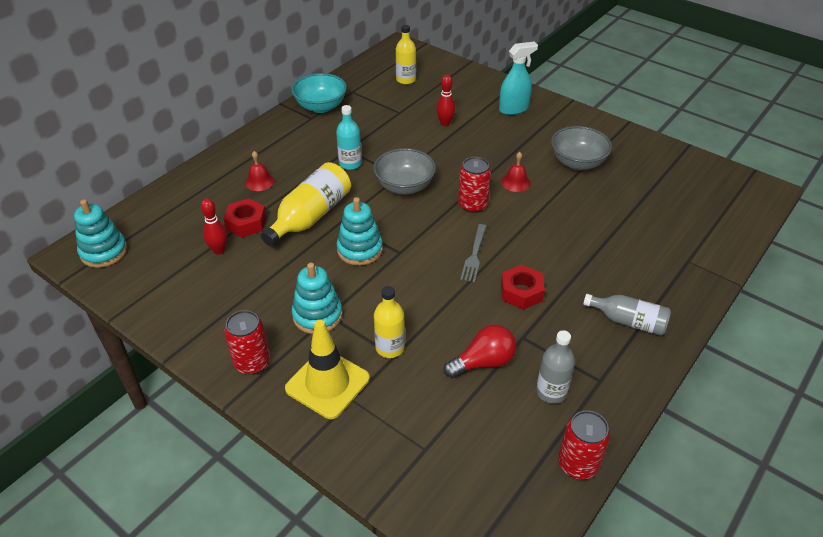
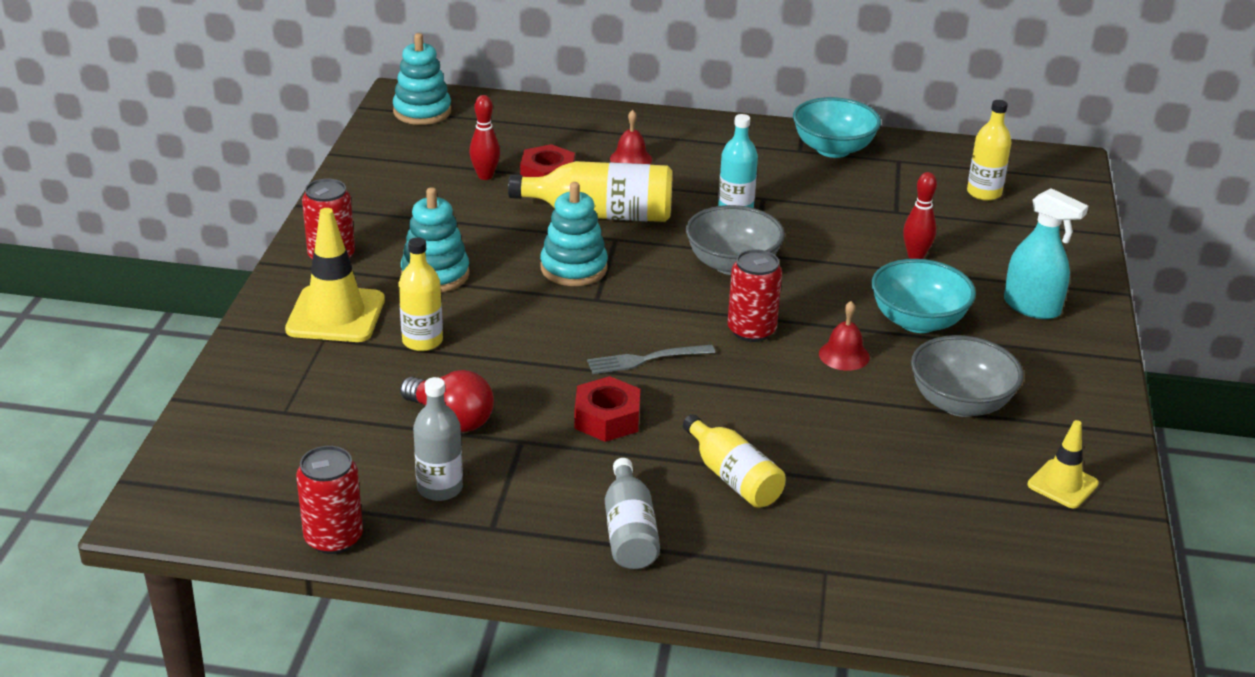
camera: 60 degrees right, 10 degrees down
(502, 147) = (918, 321): none -> turquoise bowl
(599, 263) = (733, 477): none -> yellow bottle
(654, 160) = (1062, 484): none -> yellow traffic cone

